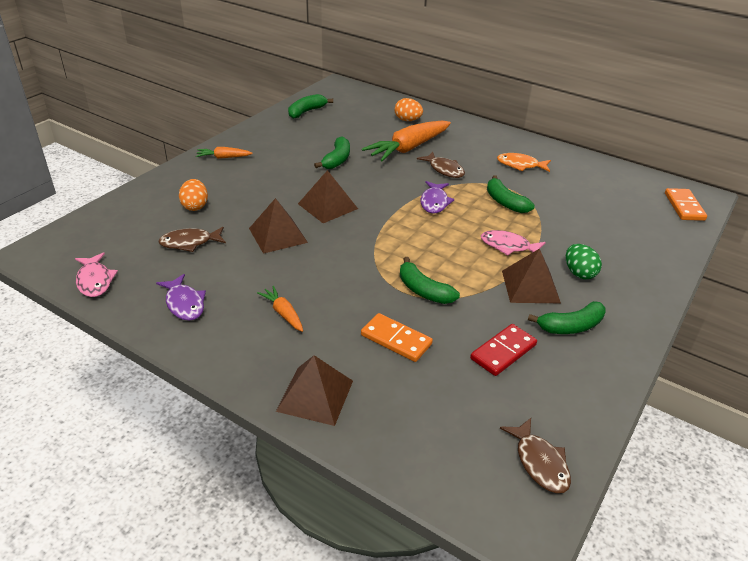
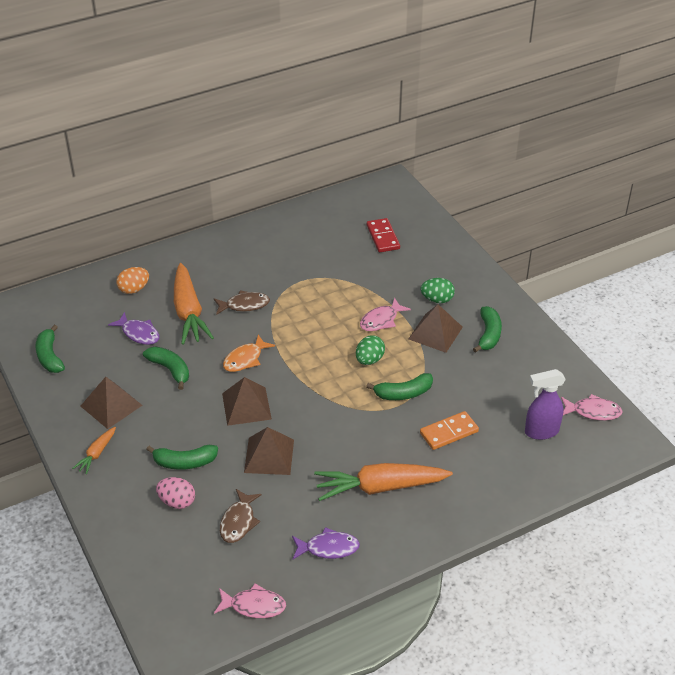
camera: 60 degrees left, 5 degrees up
(195, 206) = (177, 502): orange egg -> pink egg
(283, 313) = (380, 487): orange carrot -> orange carrot, size x2.07
(315, 395) = (480, 499): brown pyramid -> brown pyramid (111, 405)
(434, 202) = (291, 334): purple fish -> purple fish (139, 333)
(448, 255) = (369, 360): none -> green egg
(460, 419) = (541, 432): none -> purple spray bottle
(503, 352) = (493, 381): red domino -> red domino (383, 237)
(505, 202) = (322, 292): green banana -> green banana (184, 462)
(520, 165) = (274, 255): orange fish -> orange fish (245, 359)
(539, 462) = (593, 411): brown fish -> pink fish
(684, 206) = (397, 200): orange domino -> none

